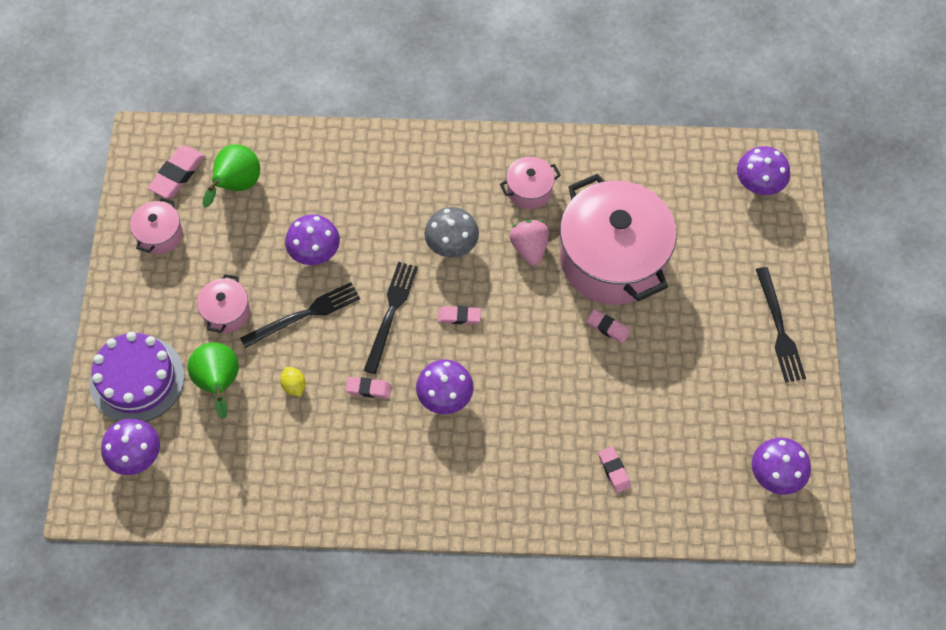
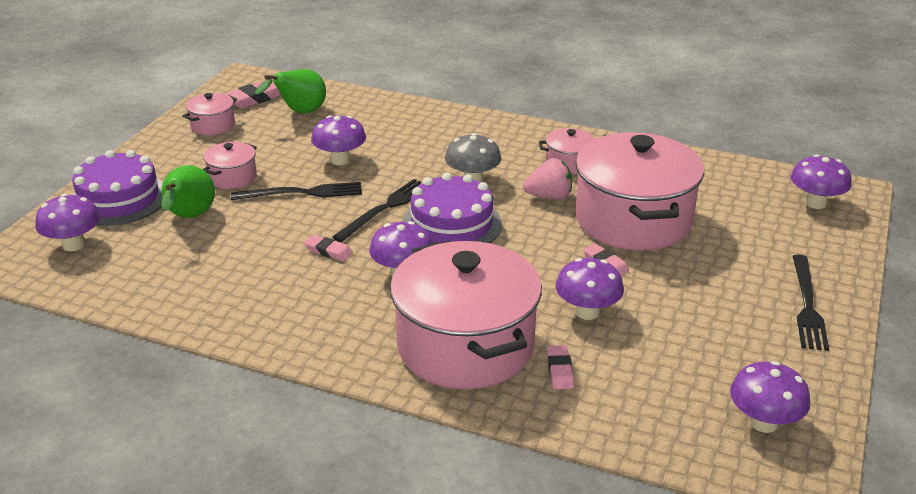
camera: 20 degrees right, 30 degrees down
(294, 386) = (258, 233): yellow lemon -> none
(459, 316) = (452, 224): pink eraser -> purple cake
(529, 248) = (549, 197): pink strawberry -> pink strawberry turned 75 degrees clockwise
(532, 468) = (465, 346): none -> pink pot
(612, 395) = (587, 312): none -> purple mushroom

